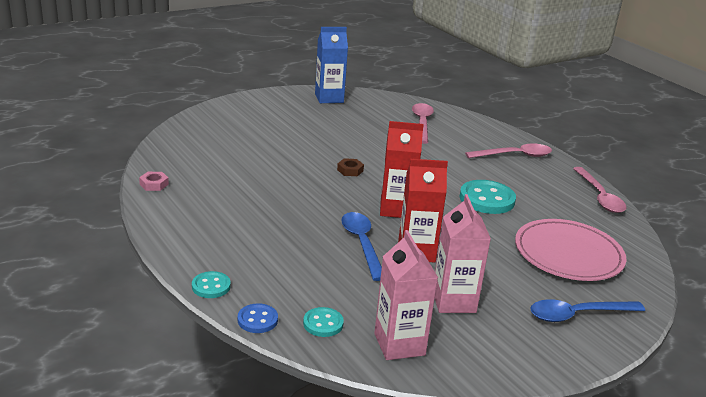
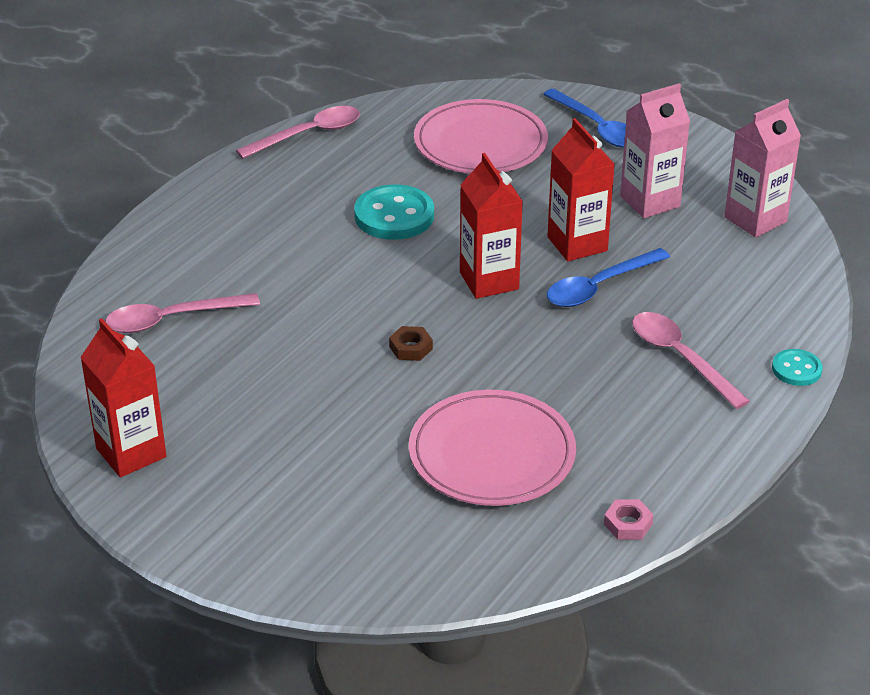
camera: 110 degrees left, 10 degrees up
(244, 167) = (492, 454): none -> pink plate
(257, 320) = (815, 316): blue button -> none
(323, 323) = (774, 273): turquoise button -> none
(329, 98) = (131, 453): blue carton -> red carton
(514, 155) = (231, 213): pink spoon -> pink spoon (680, 358)

